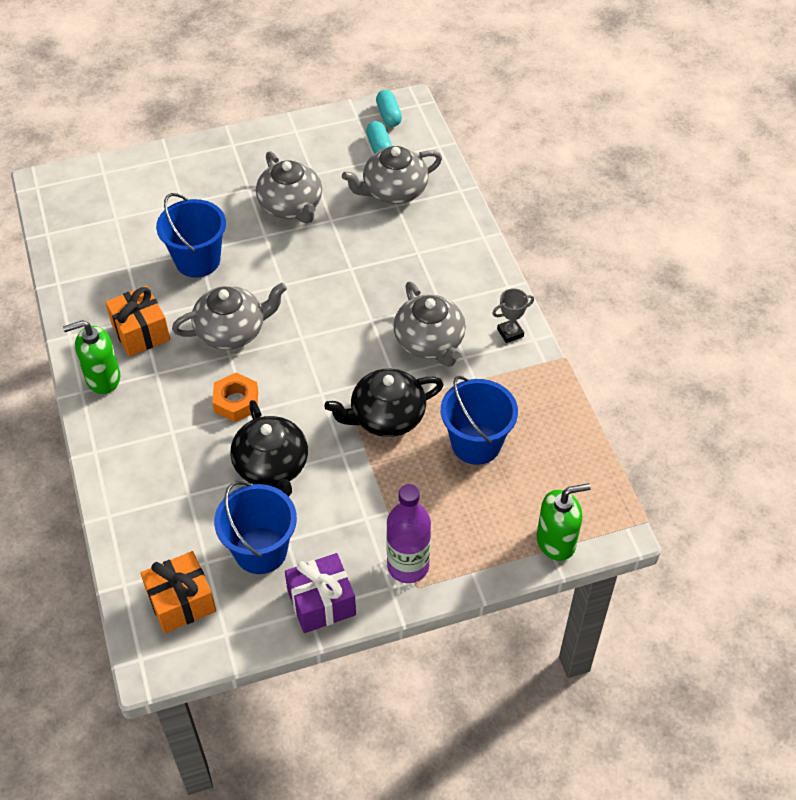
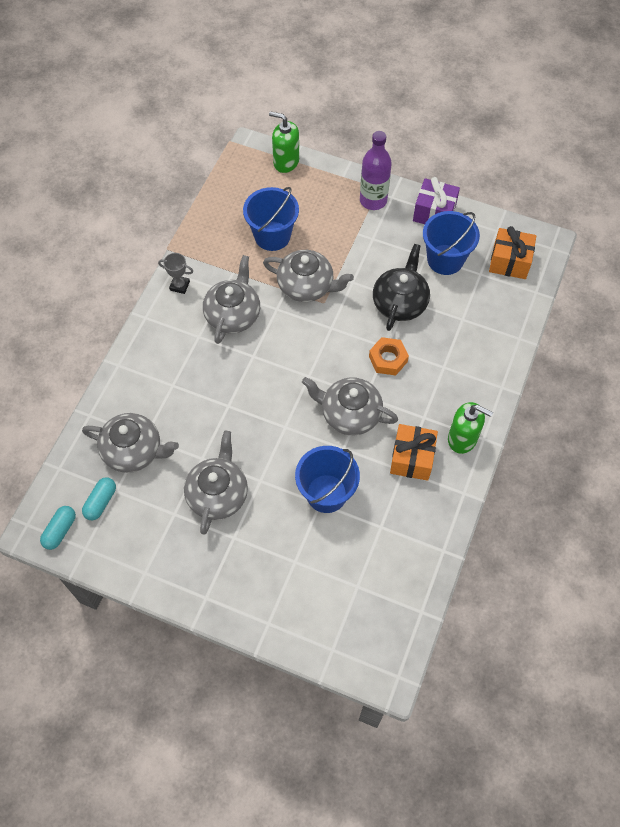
camera: 140 degrees left, 10 degrees up
(386, 417) = (306, 286): black teapot -> grey teapot

